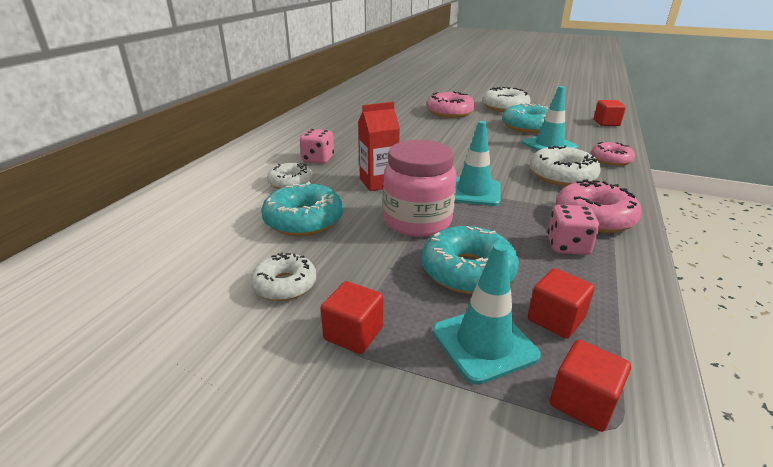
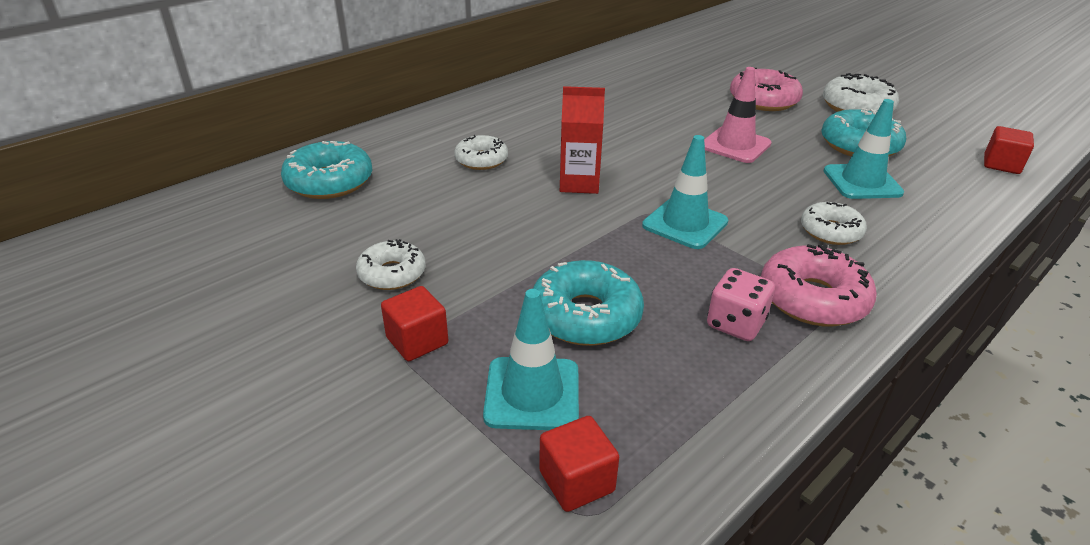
camera: 25 degrees right, 5 degrees up
(304, 220) = (461, 209): turquoise donut -> turquoise donut (329, 182)
(318, 159) = (534, 136): pink dice -> none
(417, 221) = (581, 243): pink jar -> none
(458, 139) = (735, 145): none -> pink traffic cone
(555, 319) = (632, 397): red cube -> none
(562, 176) = (830, 231): white donut -> white donut, size x0.65
(611, 160) = (936, 225): pink donut -> none

